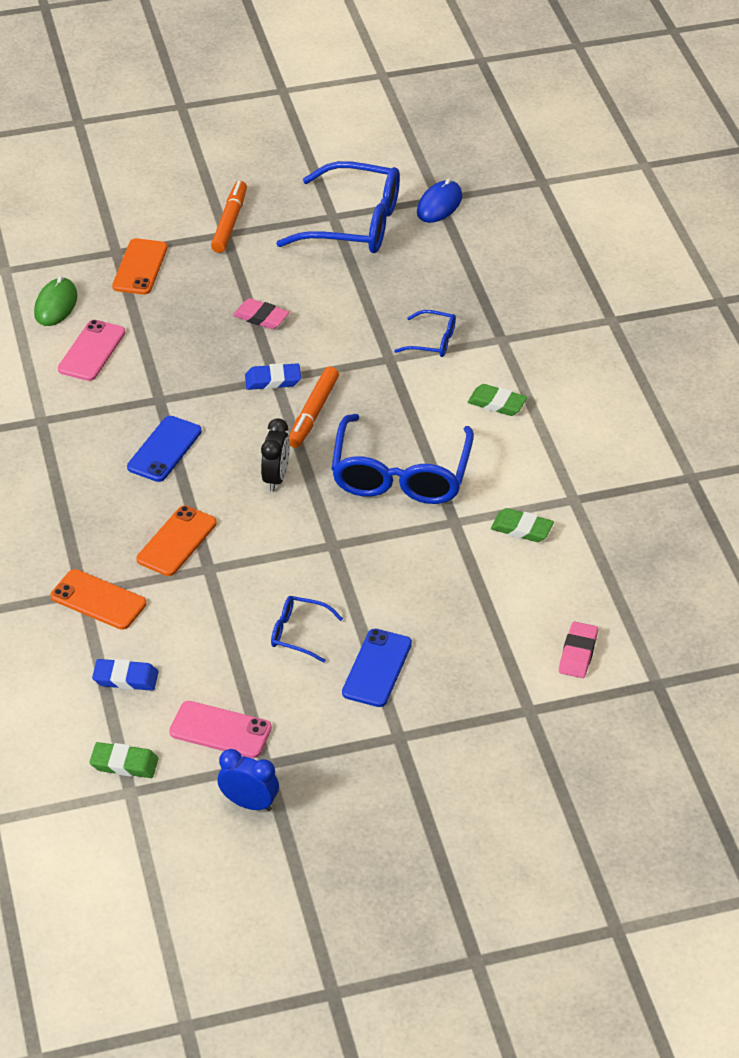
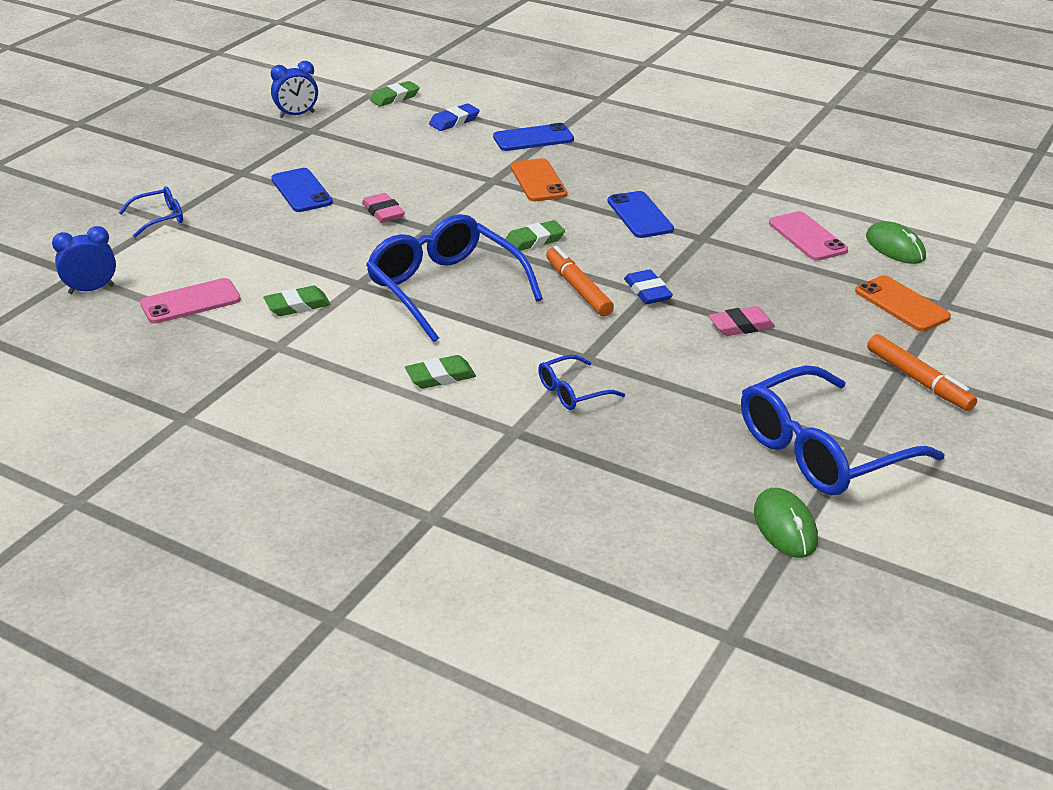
camera: 135 degrees right, 10 degrees down
(98, 600) = (533, 138): orange phone -> blue phone
(220, 730) = (361, 129): pink phone -> pink phone (190, 302)
(273, 380) = (647, 291): blue eraser -> blue eraser turned 60 degrees counterclockwise
(276, 478) = (534, 240): black clock -> green eraser
(298, 633) = (381, 181): blue glasses -> blue glasses (159, 218)
(439, 205) = (785, 526): blue mouse -> green mouse
(578, 653) = (160, 261): pink eraser -> pink eraser (383, 212)
(659, 653) = (91, 289): none -> blue clock

